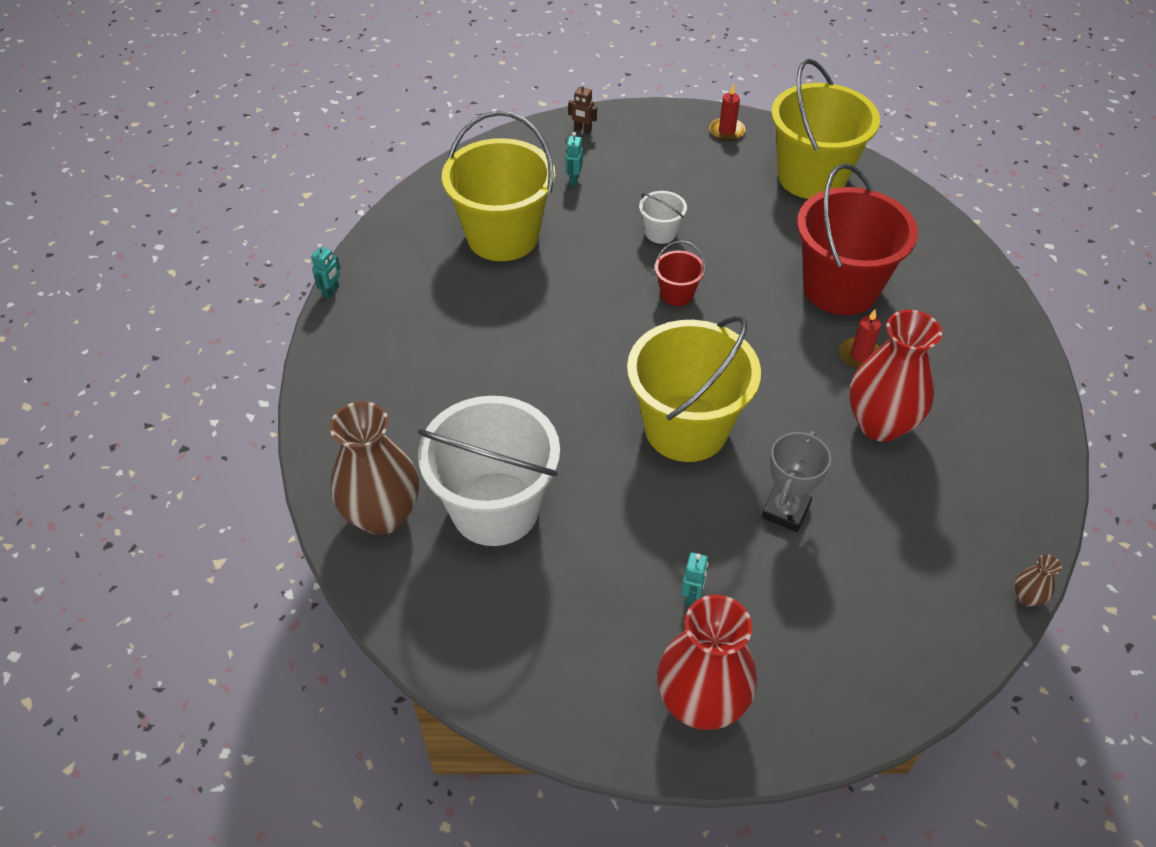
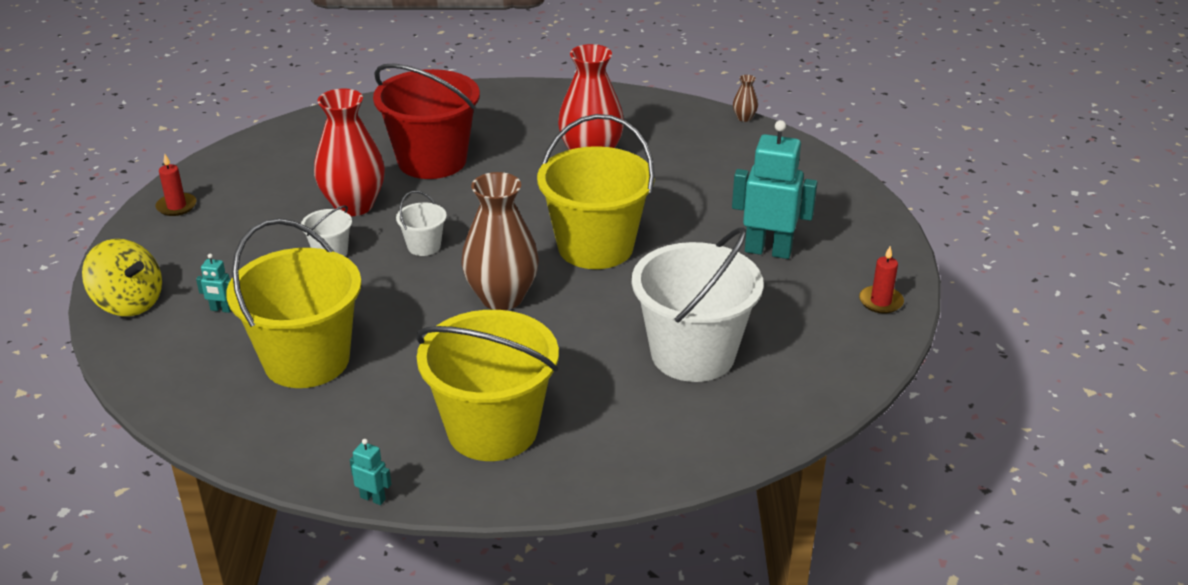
camera: 90 degrees left, 15 degrees down
(382, 515) = (708, 427): brown vase -> brown vase (502, 297)
(582, 130) = (129, 303): brown robot -> yellow spinning top
(677, 294) = (424, 246): red bucket -> white bucket
(691, 596) = (768, 251): turquoise robot -> turquoise robot, size x2.33
(701, 703) = (859, 250): red vase -> red vase (354, 205)
(785, 511) = (681, 204): grey trophy -> none
(812, 177) = (273, 163): yellow bucket -> yellow bucket (492, 429)
(860, 356) = (515, 158): red candle -> red candle (880, 302)

